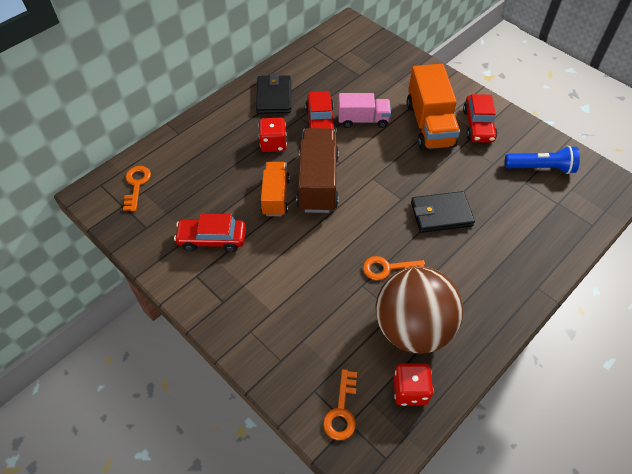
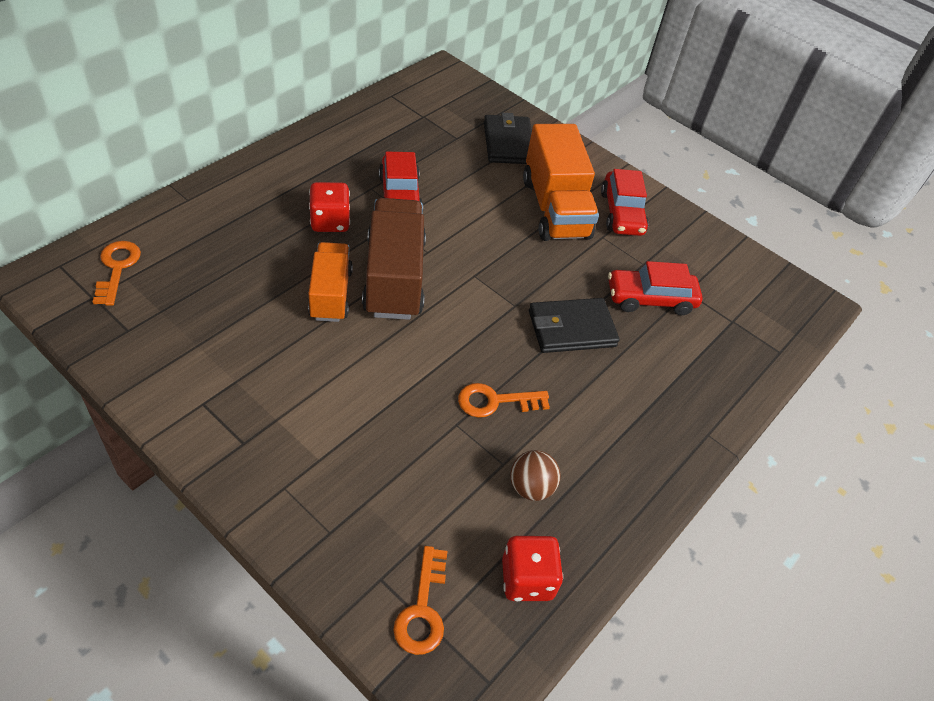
camera: 10 degrees left, 5 degrees down
(212, 239) = (231, 351): red car -> red car (650, 299)
(274, 96) = (333, 158): black wallet -> black wallet (508, 143)
(363, 120) = (461, 197): pink truck -> none
(412, 328) = (531, 487): brown ball -> brown ball, size x0.40
(540, 168) = (707, 273): blue flashlight -> none

